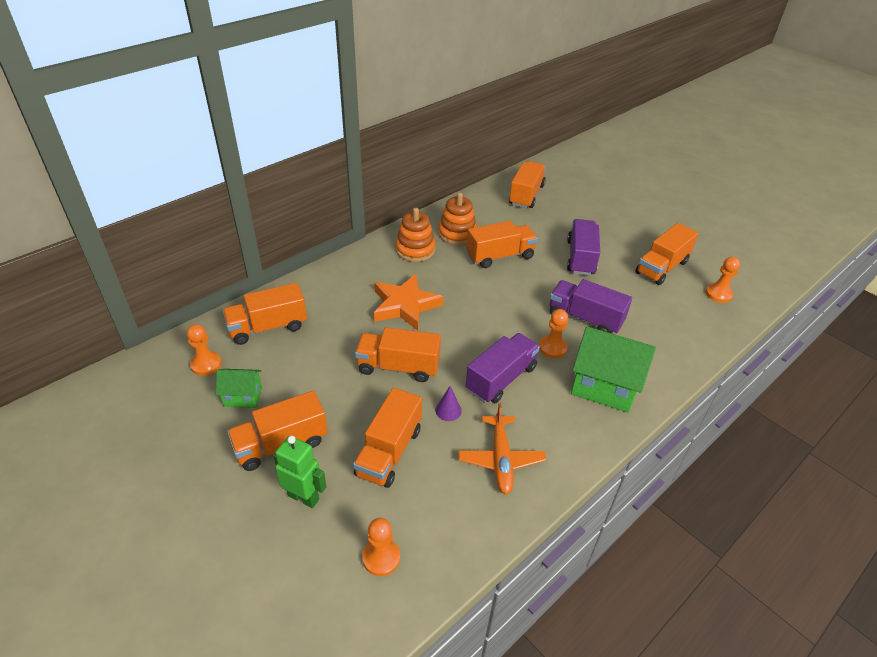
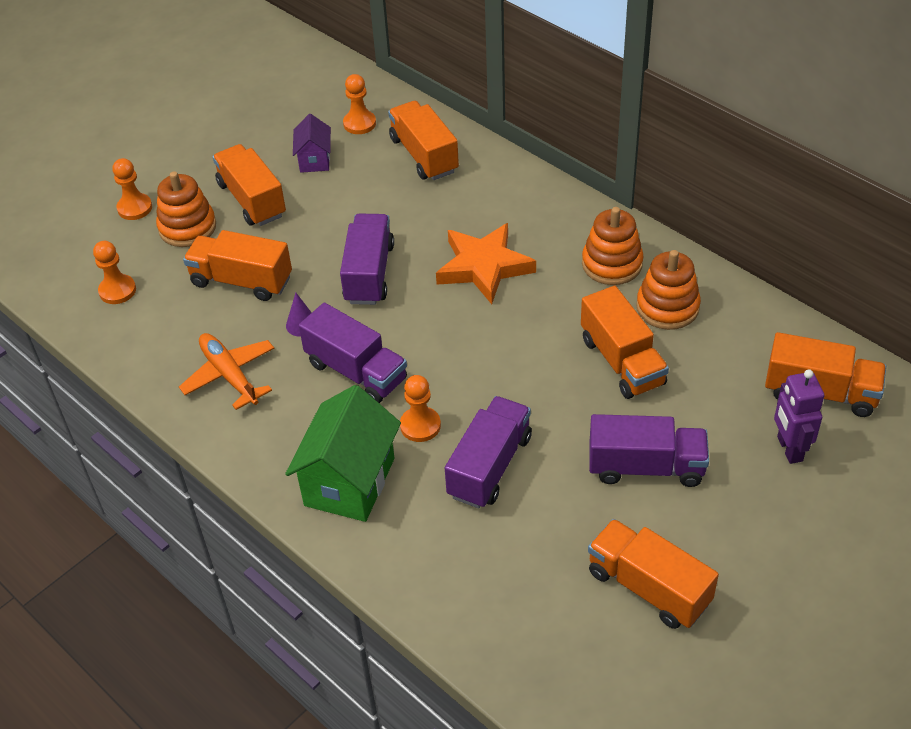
camera: 90 degrees right, 5 degrees up
(243, 397) = (314, 160): green house -> purple house
(304, 497) = (187, 227): green robot -> orange stacking toy
(398, 367) = (369, 273): orange truck -> purple truck
(501, 459) = (229, 375): orange plane -> orange plane turned 60 degrees clockwise
(565, 210) = (789, 449): none -> purple robot
(718, 294) = (588, 669): orange pawn -> orange pawn (135, 208)

